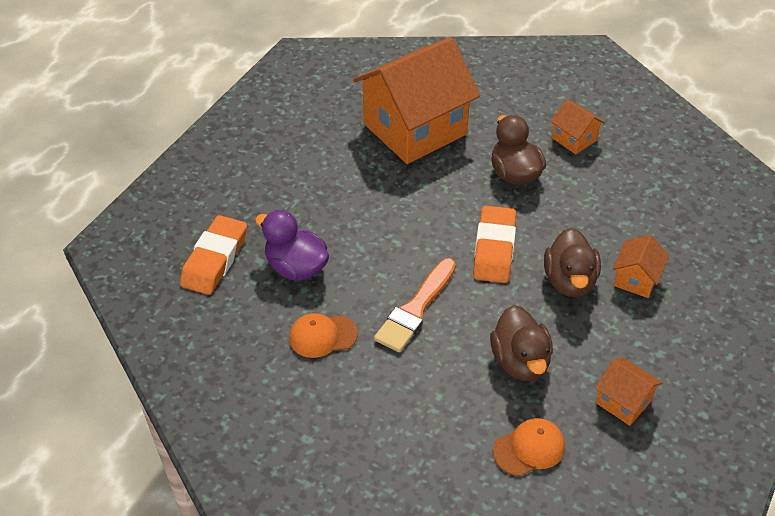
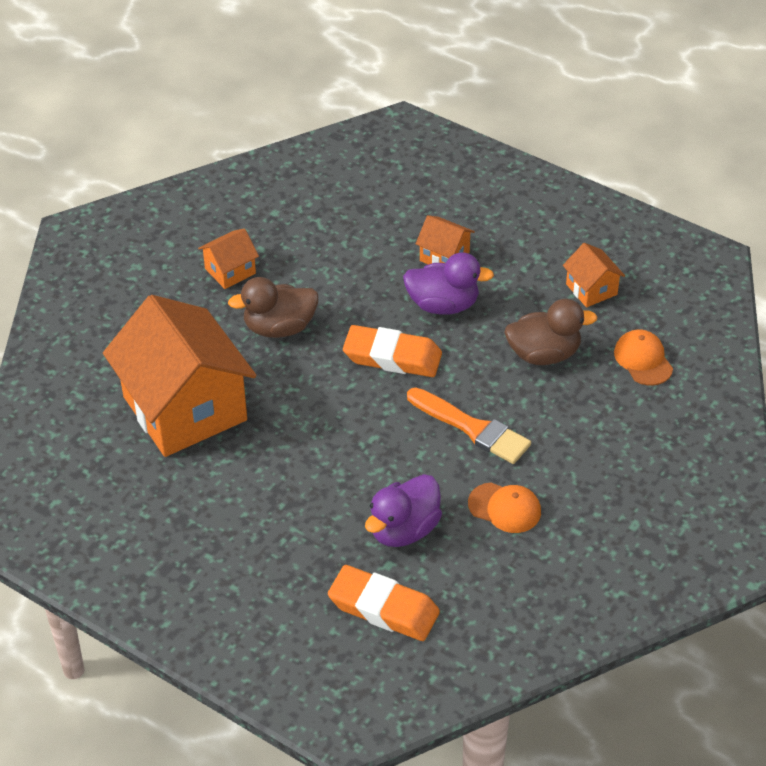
camera: 85 degrees left, 0 degrees up
(322, 336) = (505, 508): orange cap -> orange cap turned 60 degrees counterclockwise
(569, 281) = (443, 305): brown duck -> purple duck
(623, 401) = (591, 289): orange house -> orange house turned 75 degrees counterclockwise

